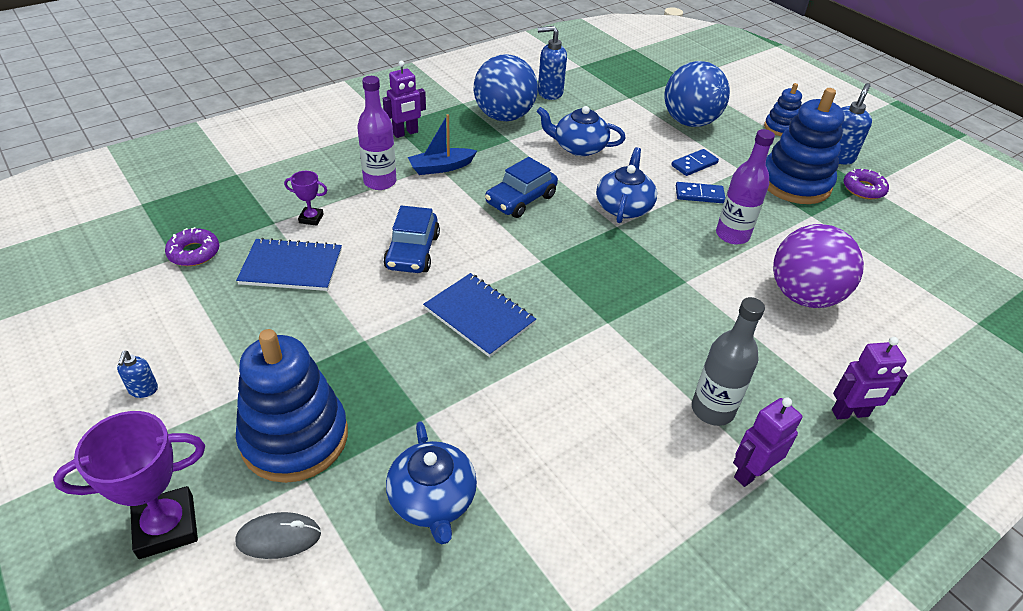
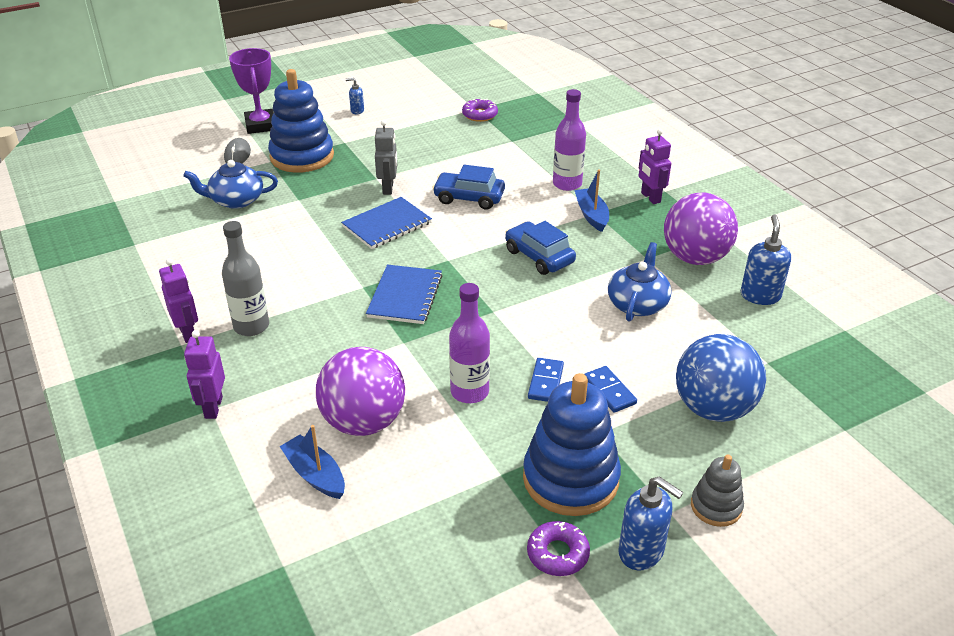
camera: 100 degrees right, 5 degrees down
(291, 267) = (458, 149): blue notebook -> blue notebook (405, 296)
(311, 218) = (516, 155): purple trophy -> none
(391, 324) = (388, 188): none -> grey robot
(504, 116) = (695, 258): blue ball -> purple ball
(624, 207) = (525, 320): blue teapot -> none
(780, 128) = (716, 506): blue stacking toy -> grey stacking toy
(880, 319) = (315, 474): none -> blue boat

